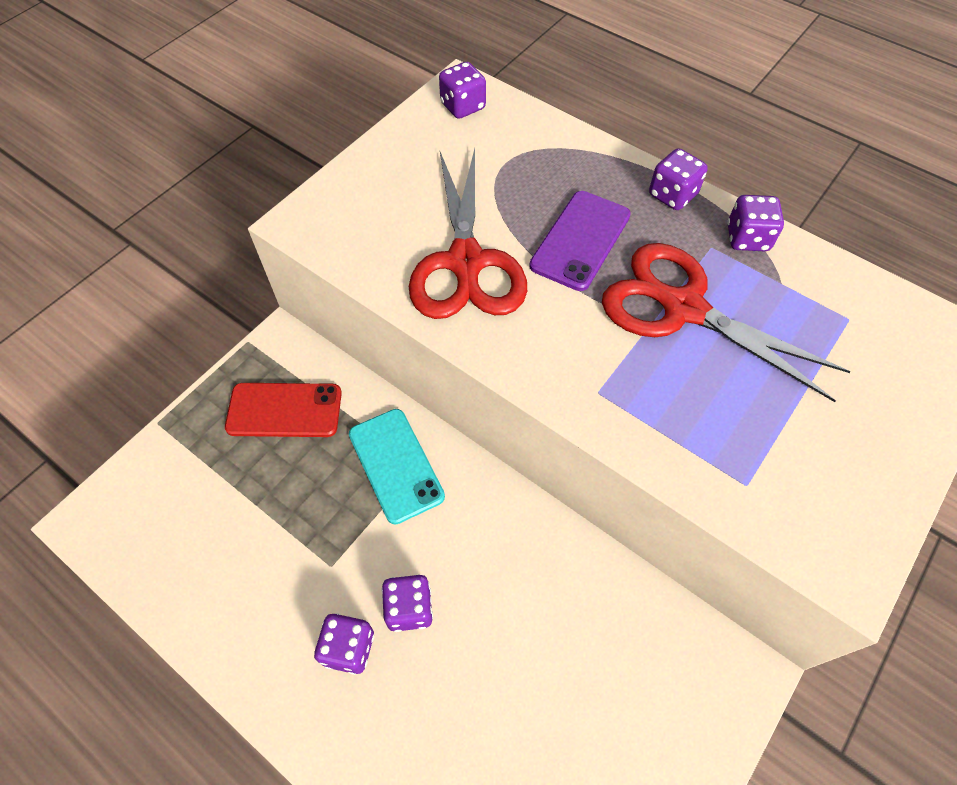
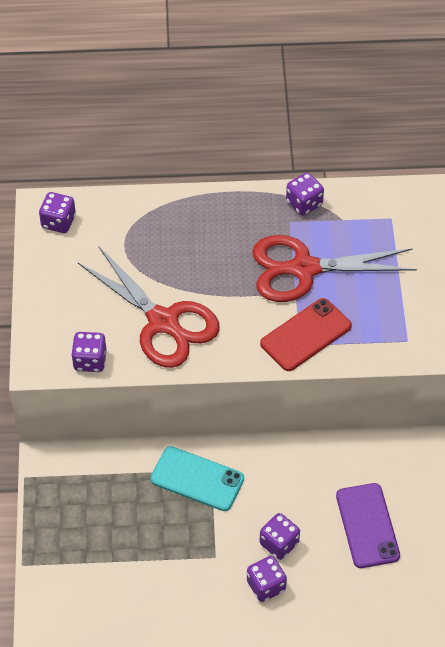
camera: 40 degrees left, 5 degrees down
(284, 410) = (96, 499): red phone -> red phone (305, 335)
(580, 240) = (215, 265): purple phone -> purple phone (367, 525)
(672, 195) = (241, 202): purple dice -> purple dice (90, 361)

